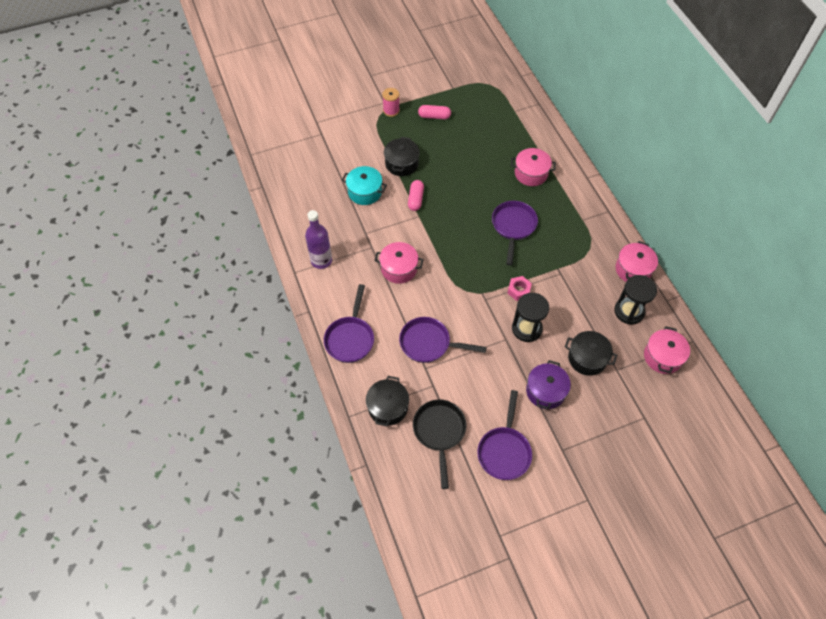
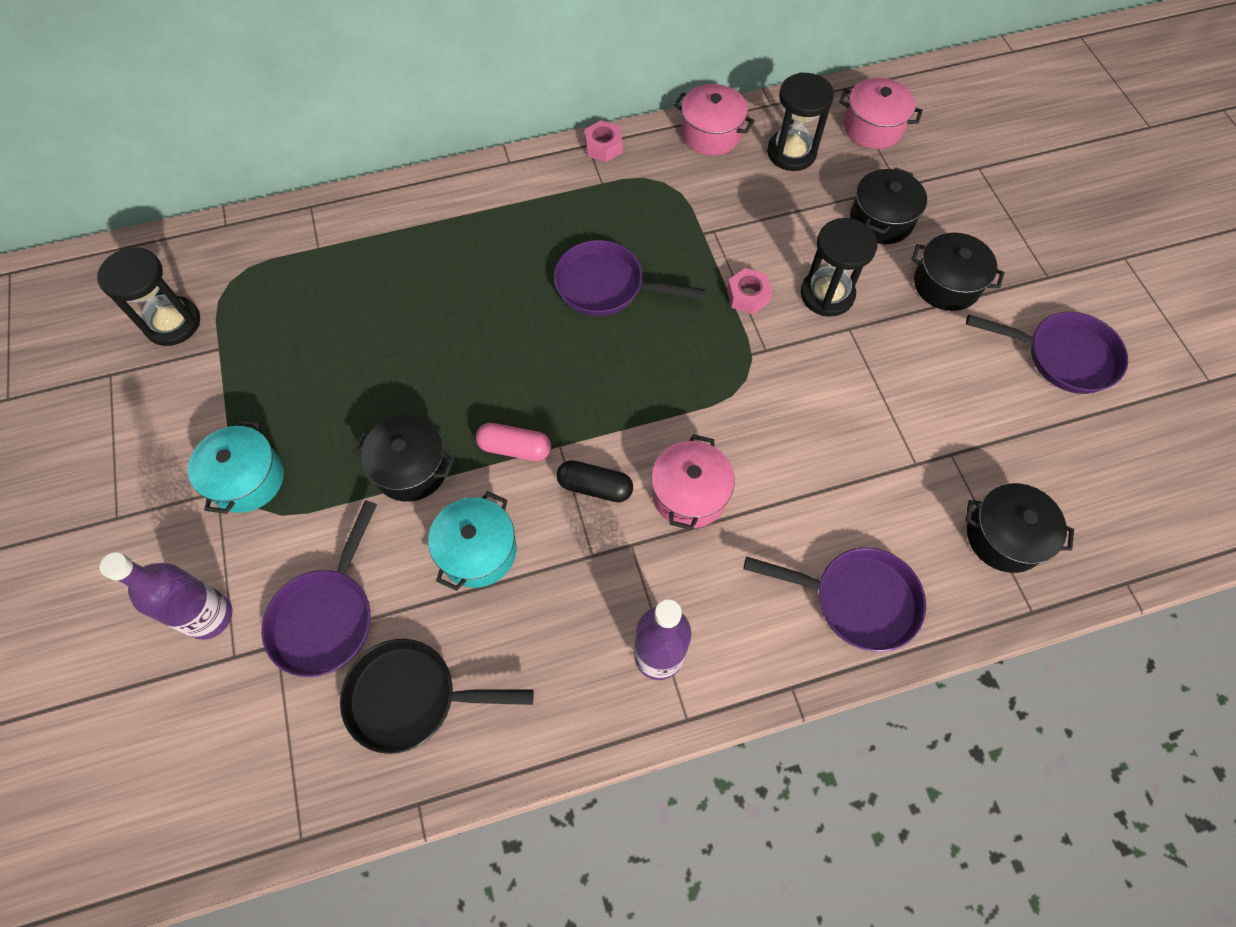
camera: 85 degrees left, 5 degrees up
(332, 111) = (209, 616): none -> purple bottle
(391, 110) = (247, 479): pink spool -> turquoise pot
(399, 231) = (595, 487): none -> black capsule
(429, 343) = (863, 453): purple pan -> purple pan (327, 616)
(434, 116) = (291, 392): pink capsule -> none
(439, 432) = (1043, 452): black pan -> black pan (412, 697)
(463, 70) = (173, 323): none -> black hourglass
(531, 173) = (484, 242): pink pot -> none
(545, 391) = (946, 284): purple pot -> black pot
(609, 218) = (603, 147): none -> pink nut

